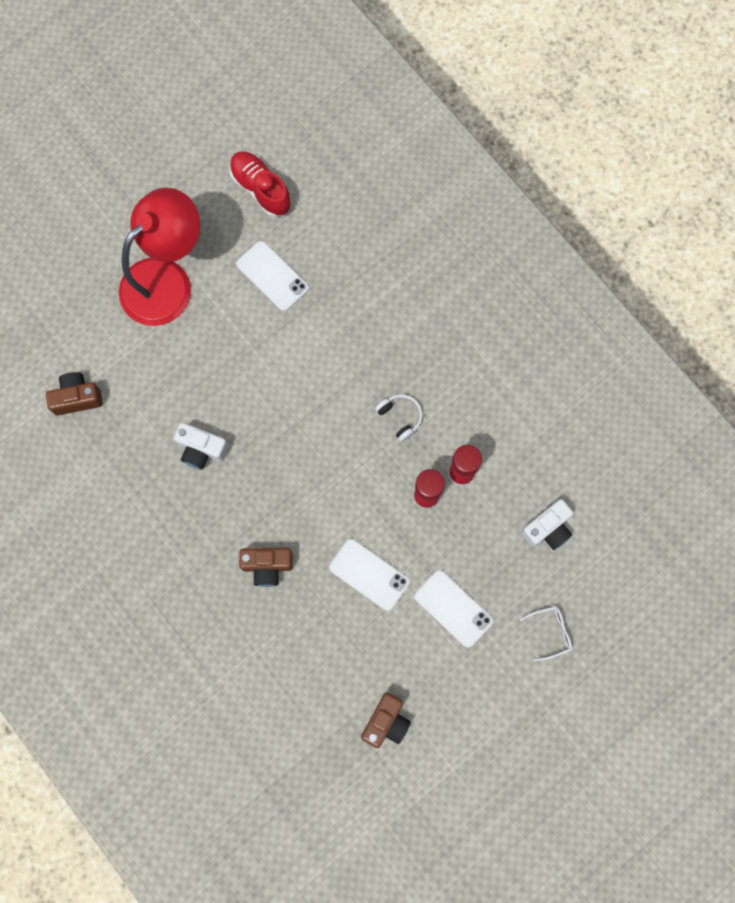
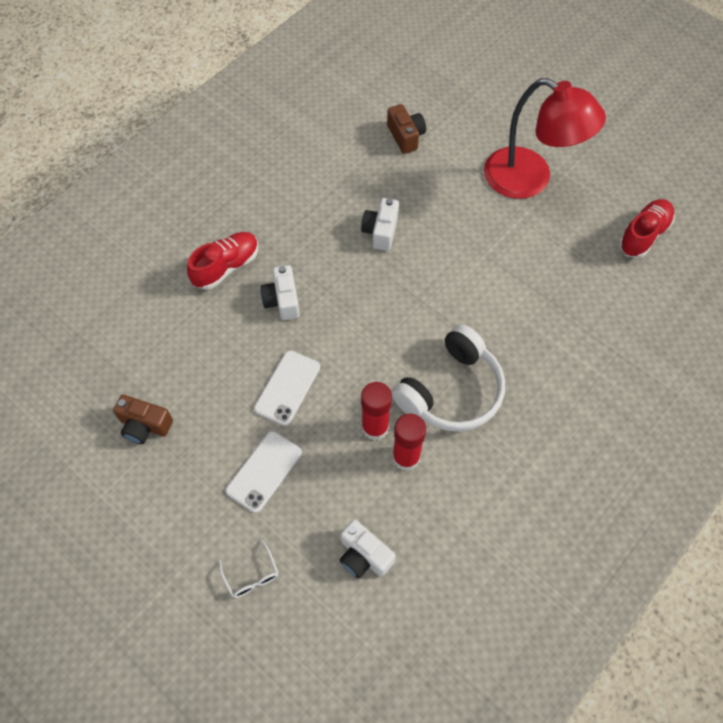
camera: 80 degrees right, 15 degrees down
(213, 621) = (226, 267): none -> red shoe
(267, 566) = (282, 300): brown camera -> white camera
(272, 276) = (561, 258): white phone -> none
(400, 417) = (451, 391): white headphones -> white headphones, size x2.27

